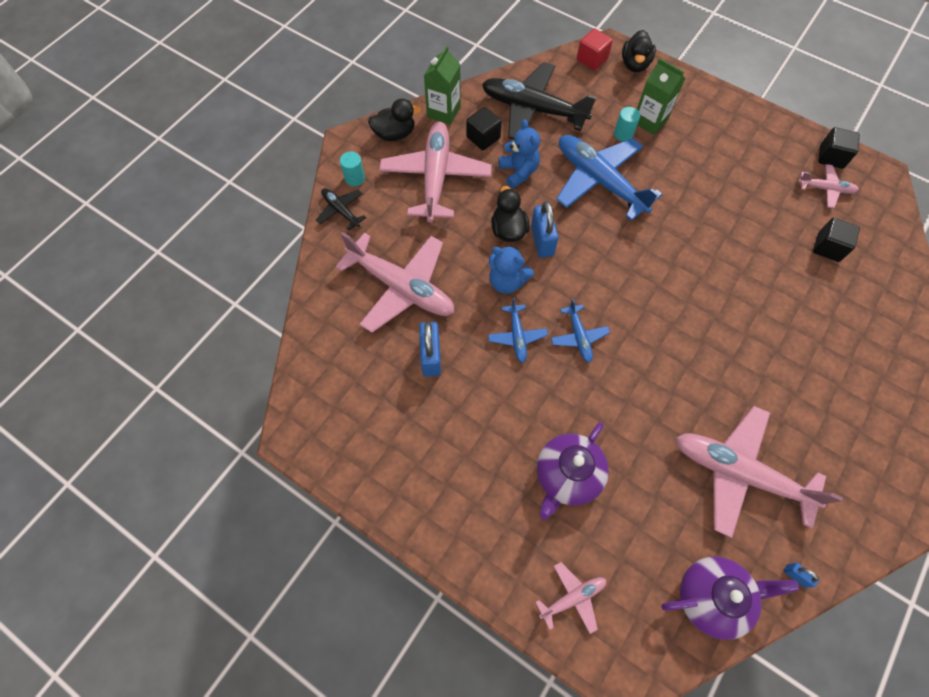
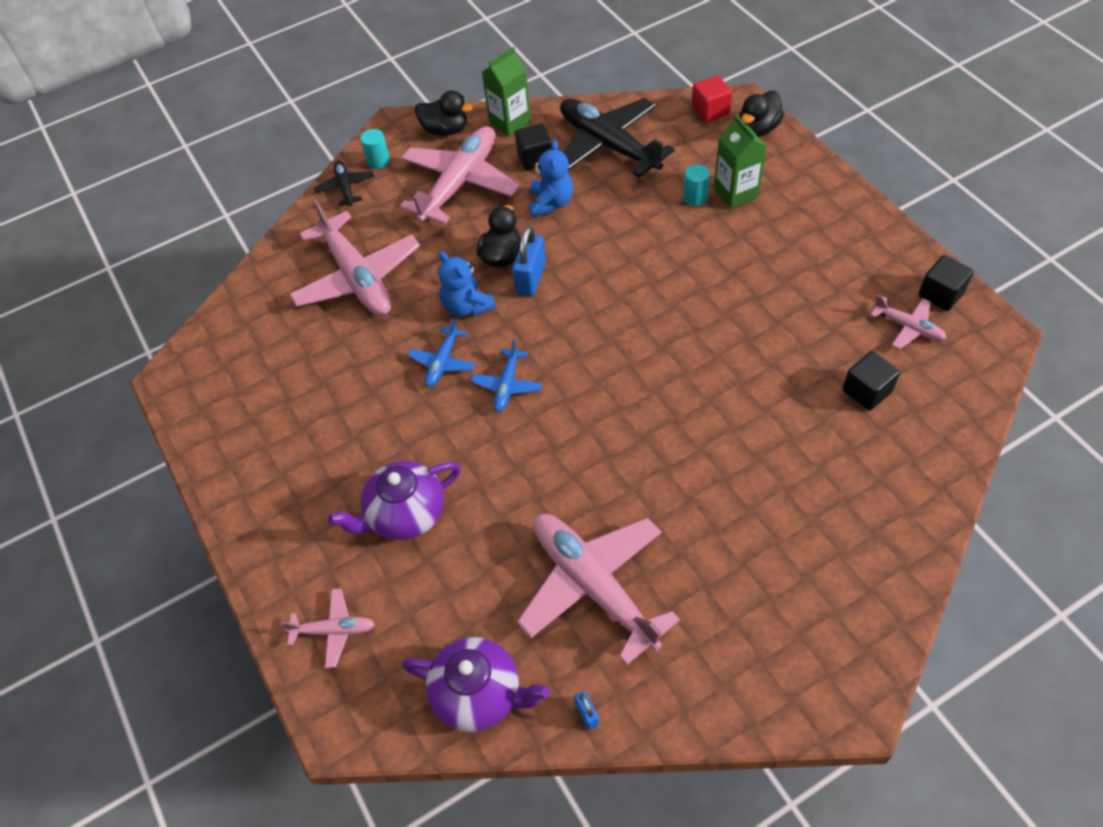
camera: 30 degrees right, 10 degrees down
(431, 356) = (344, 351): blue padlock -> none
(599, 181) = (635, 238): blue plane -> none

